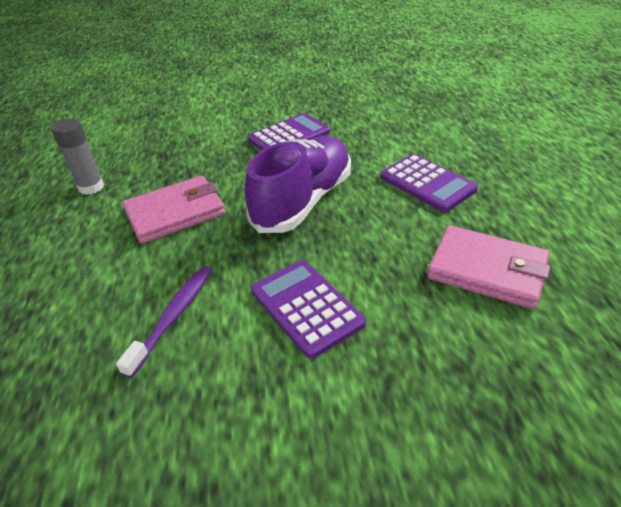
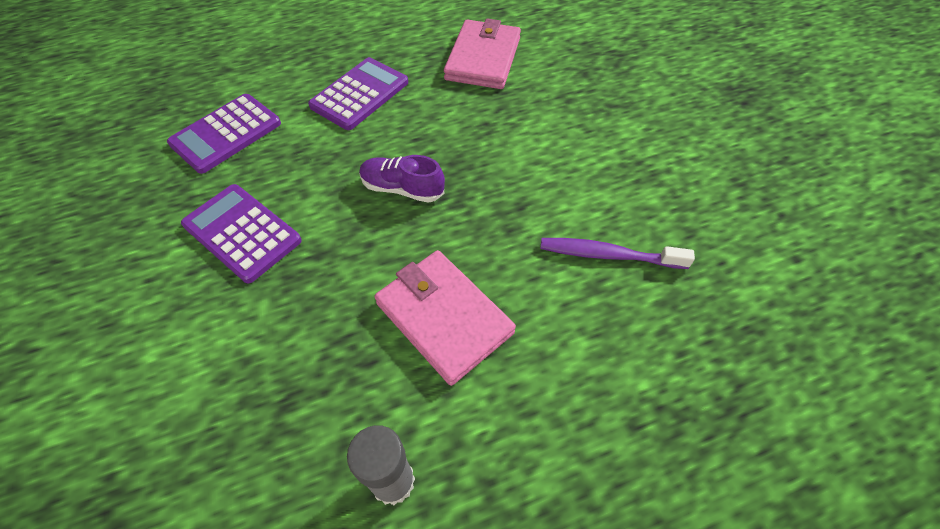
camera: 105 degrees left, 15 degrees up
(303, 201) = (402, 188): purple shoe -> purple shoe, size x0.51
(306, 307) = (560, 159): purple calculator -> purple calculator (226, 134)

